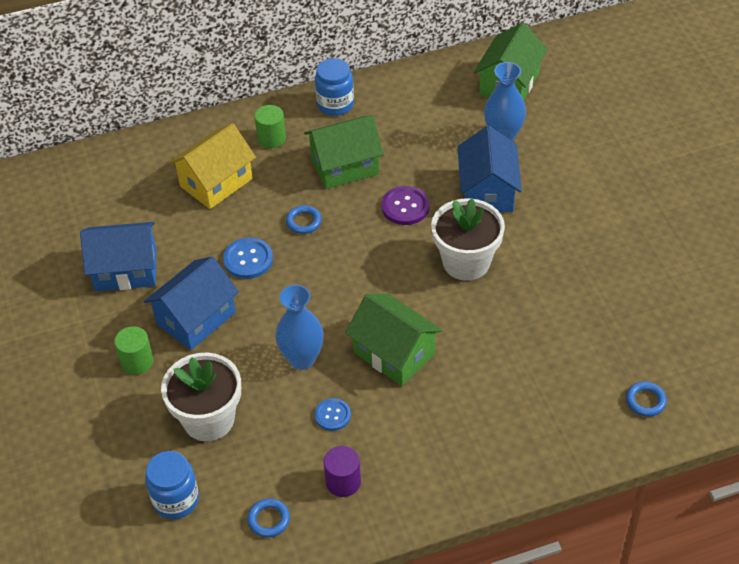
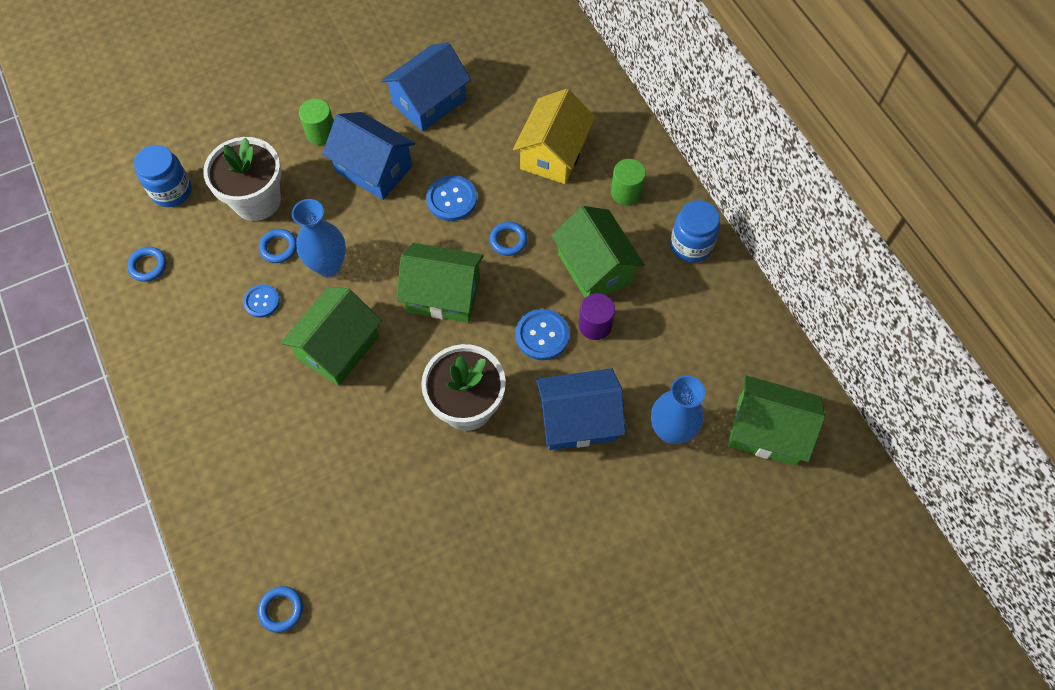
camera: 80 degrees right, 15 degrees up
(126, 270) = (429, 102): blue house -> blue house turned 60 degrees clockwise
(216, 182) = (553, 154): yellow house -> yellow house turned 75 degrees clockwise
(272, 400) = (278, 248): none -> blue ring
(343, 482) = (186, 321): purple cylinder -> purple cylinder (595, 325)
(351, 272) = (443, 294): none -> green house
(405, 207) = (542, 335): purple button -> blue button

